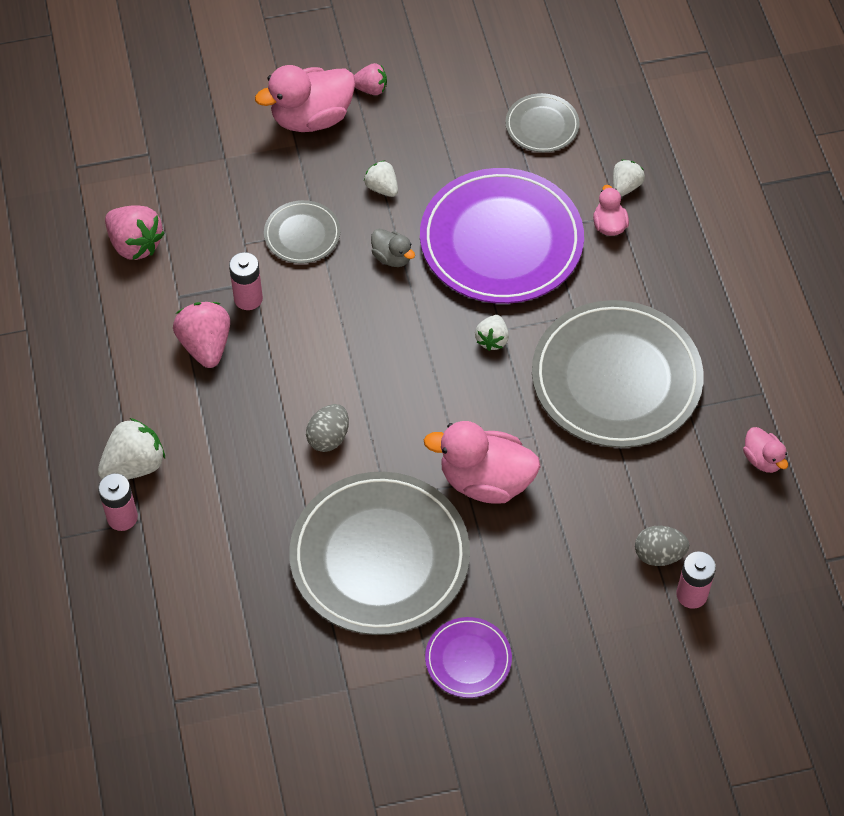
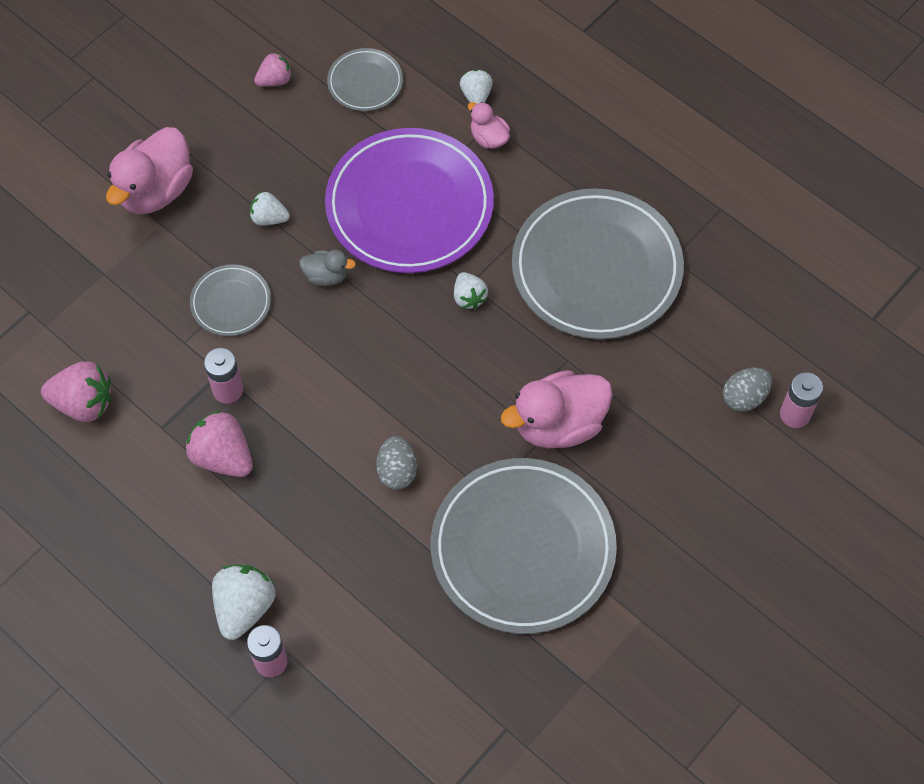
camera: 35 degrees left, 5 degrees up
(371, 89) = (189, 133): pink strawberry -> pink strawberry (275, 80)
(468, 659) = (663, 588): purple plate -> none
(762, 459) = (762, 265): pink duck -> none

